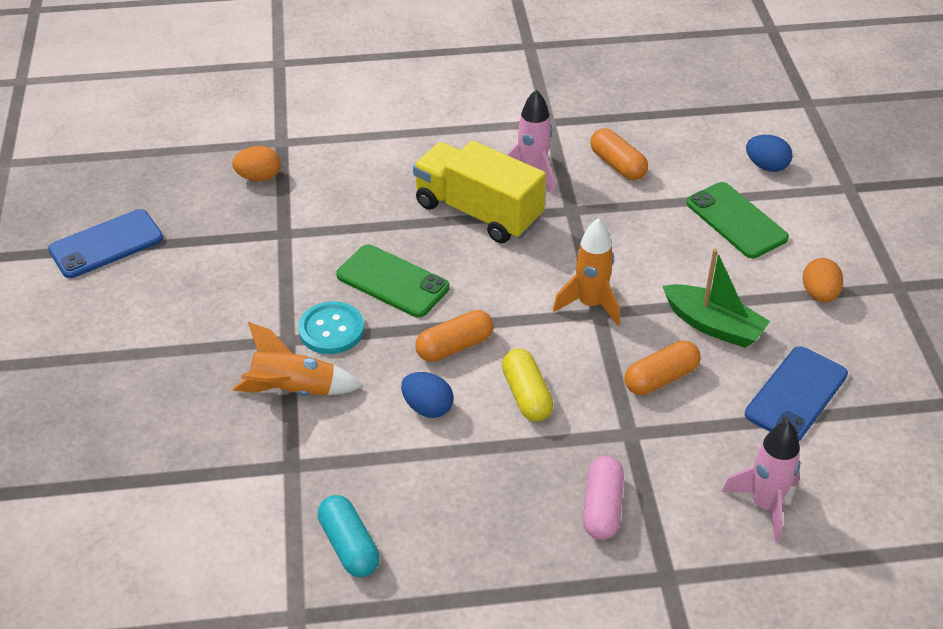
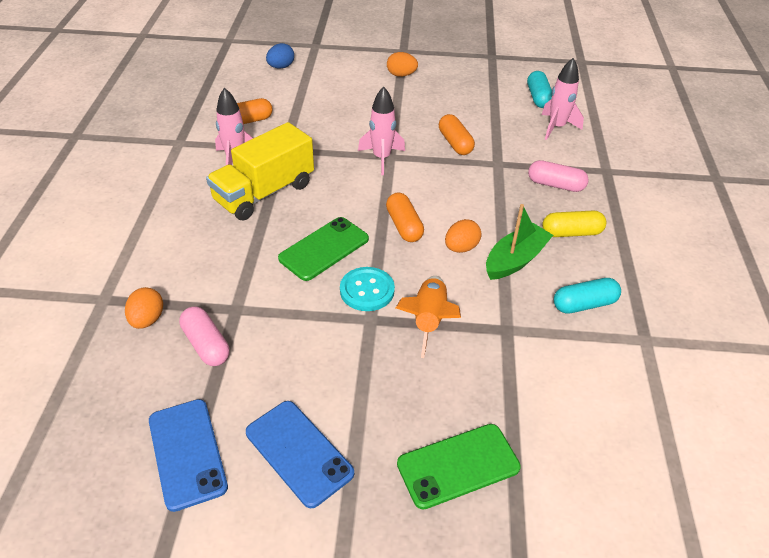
camera: 80 degrees left, 0 degrees up
(232, 224) = (206, 344): none -> pink capsule
(427, 408) = (461, 248): blue egg -> orange egg
(526, 395) = (458, 200): yellow capsule -> yellow capsule (571, 233)
(590, 304) = (381, 158): orange rocket -> pink rocket
(713, 325) = (415, 115): green boat -> green boat (515, 260)
(736, 220) = (326, 88): green phone -> green phone (458, 466)
(796, 394) = (477, 100): blue phone -> blue phone (299, 452)
(847, 476) = (538, 97): none -> turquoise capsule

